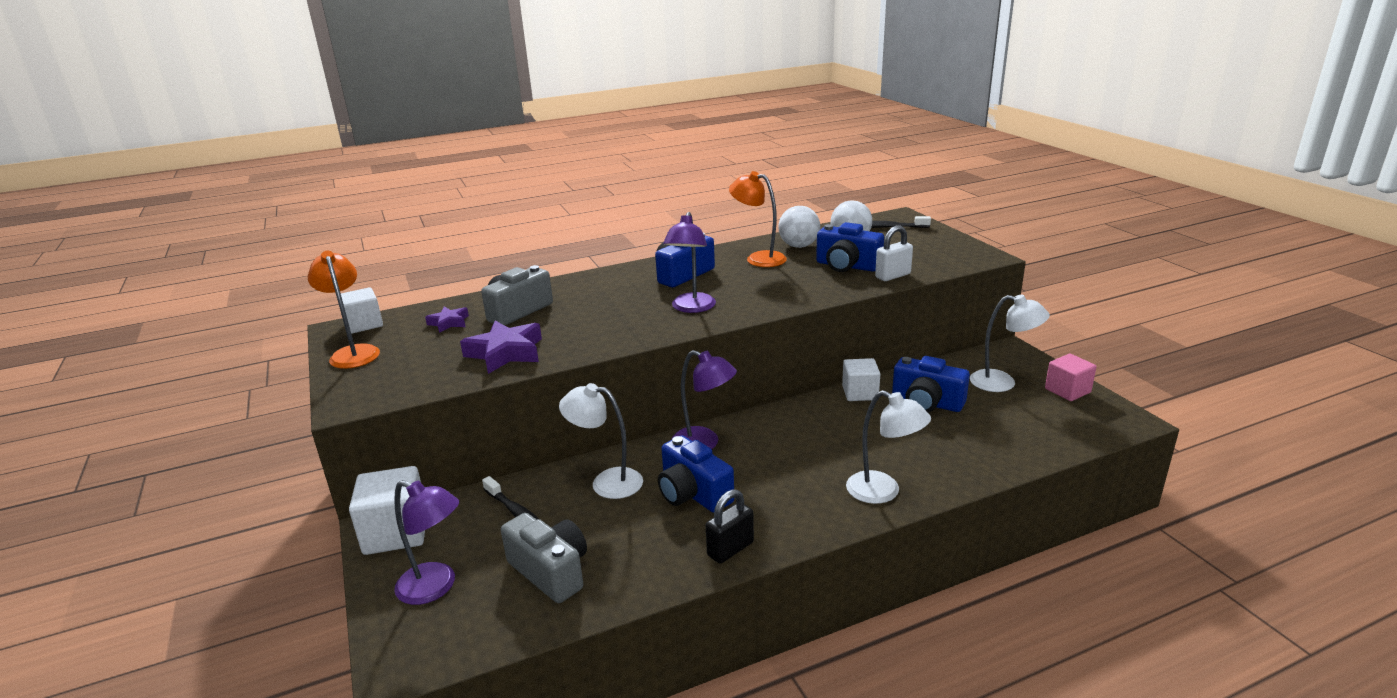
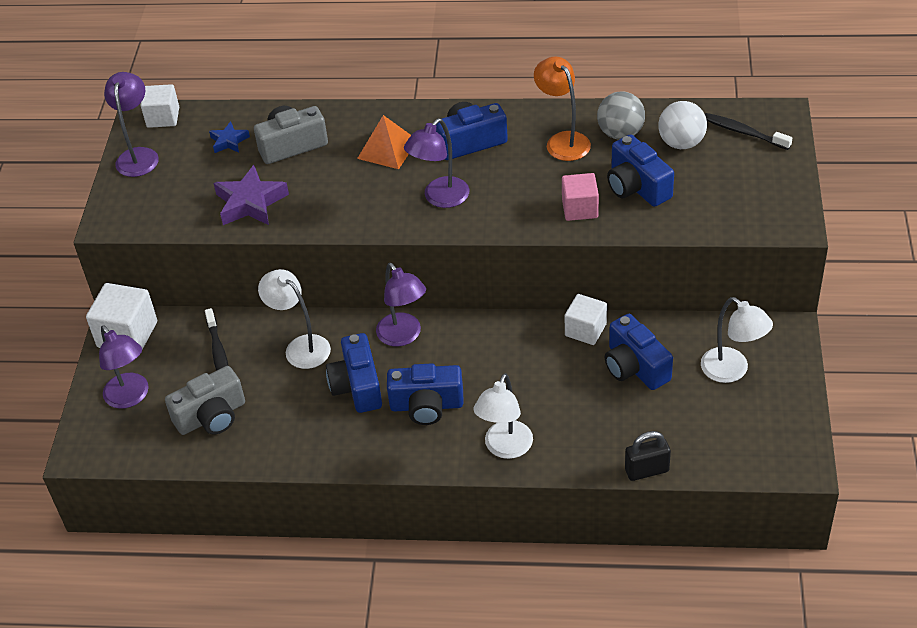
camera: 30 degrees right, 20 degrees up
(353, 352) = (138, 155): orange lamp -> purple lamp
(449, 323) = (229, 141): purple star -> blue star
(551, 571) = (211, 416): grey camera -> grey camera turned 75 degrees clockwise
(612, 294) = (387, 149): none -> orange pyramid
(730, 549) = (346, 451): black padlock -> black padlock (646, 470)
(776, 485) = (426, 405): none -> blue camera
(798, 246) = (620, 133): white ball -> grey ball
(883, 492) = (505, 448): white lamp -> white lamp turned 45 degrees clockwise
(893, 276) = (665, 220): white padlock -> none
(1067, 391) = (784, 406): pink cube -> pink cube (580, 208)

